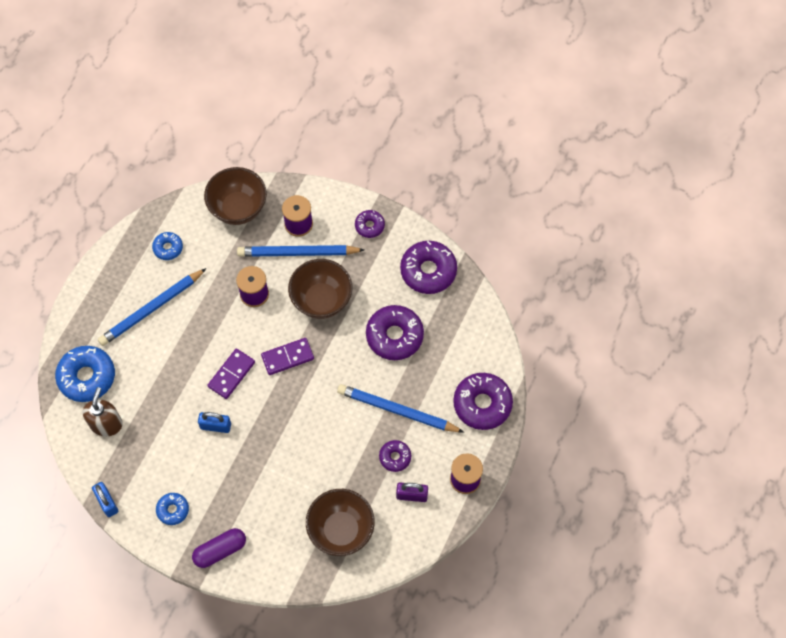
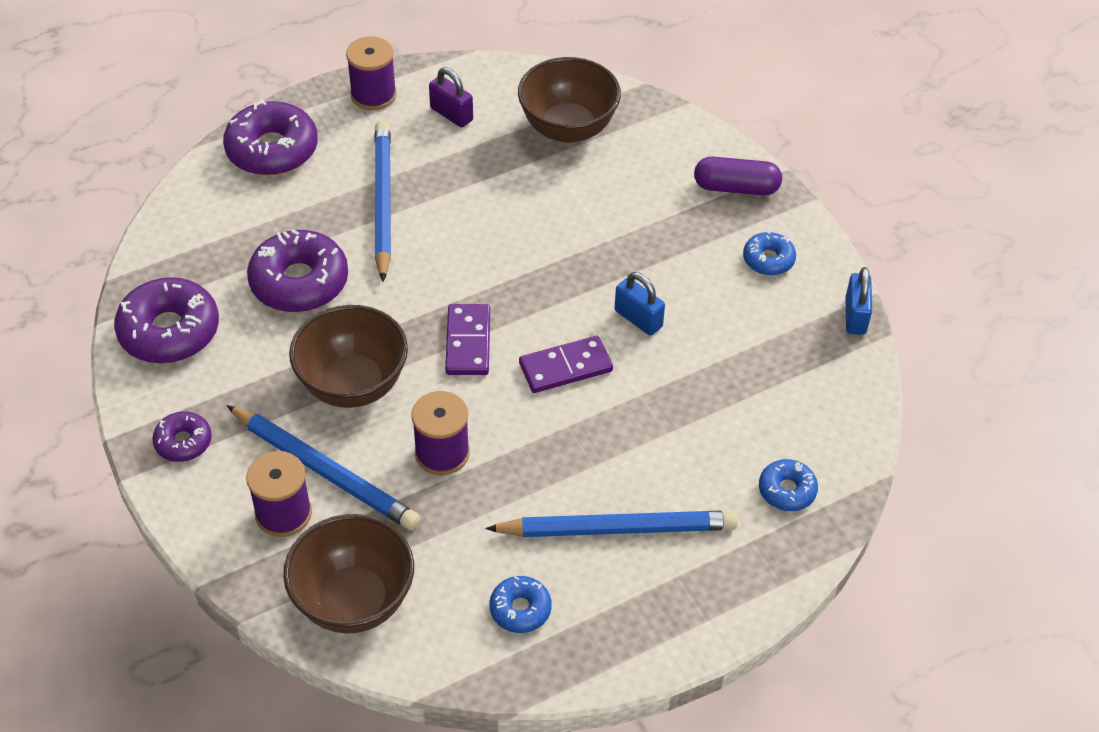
camera: 145 degrees left, 15 degrees down
(87, 377) = (787, 490): blue donut -> blue donut, size x0.54
(106, 424) = (796, 410): brown soap dispenser -> none
(287, 357) = (468, 342): purple domino -> purple domino turned 75 degrees clockwise
(395, 457) = (434, 158): purple donut -> none
(397, 410) = (382, 201): blue pencil -> blue pencil turned 150 degrees counterclockwise

